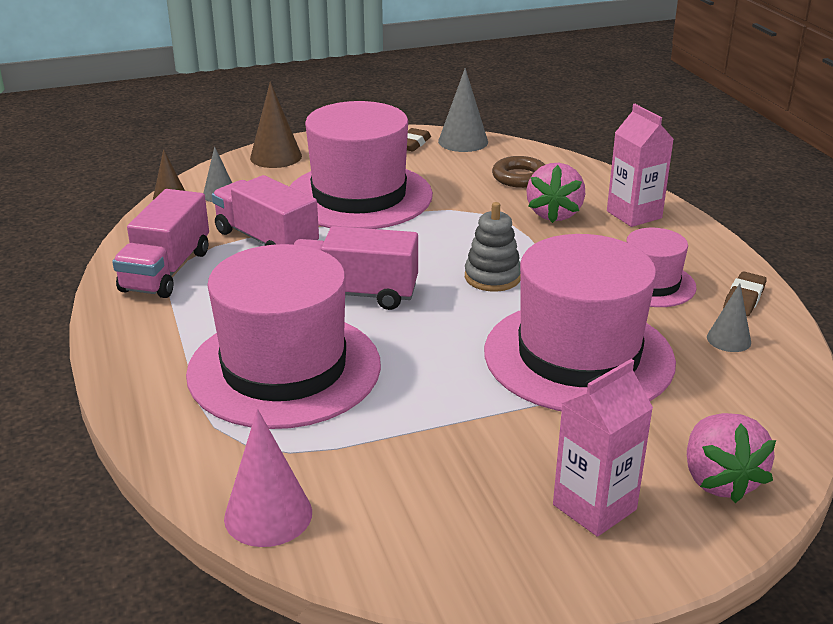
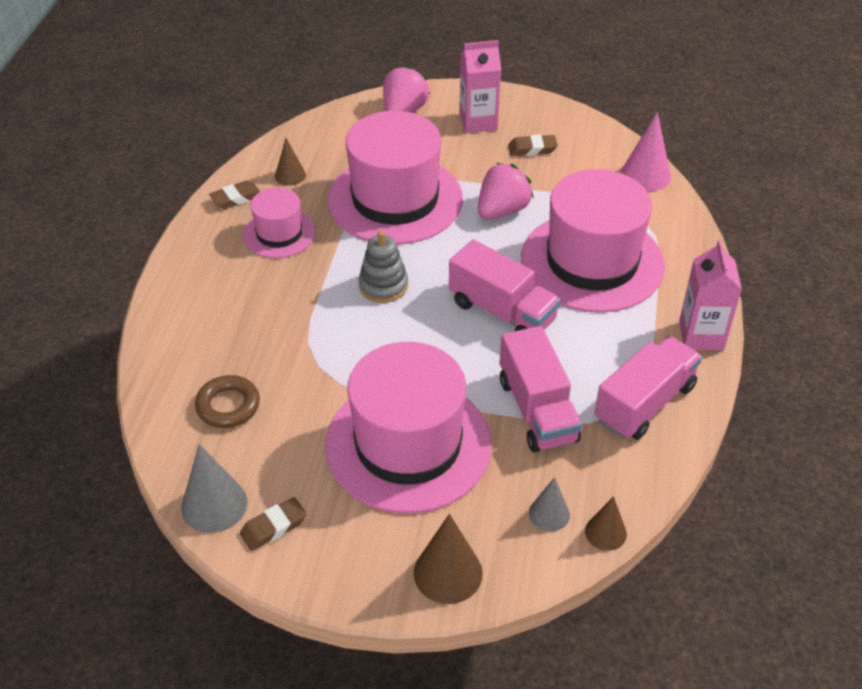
camera: 150 degrees left, 15 degrees up
(471, 492) = (532, 149): none -> brown eraser
(554, 214) = (258, 337): pink strawberry -> pink strawberry (502, 210)
(634, 214) = (195, 307): pink carton -> pink carton (701, 335)
(728, 339) = (290, 175): grey cone -> brown cone

